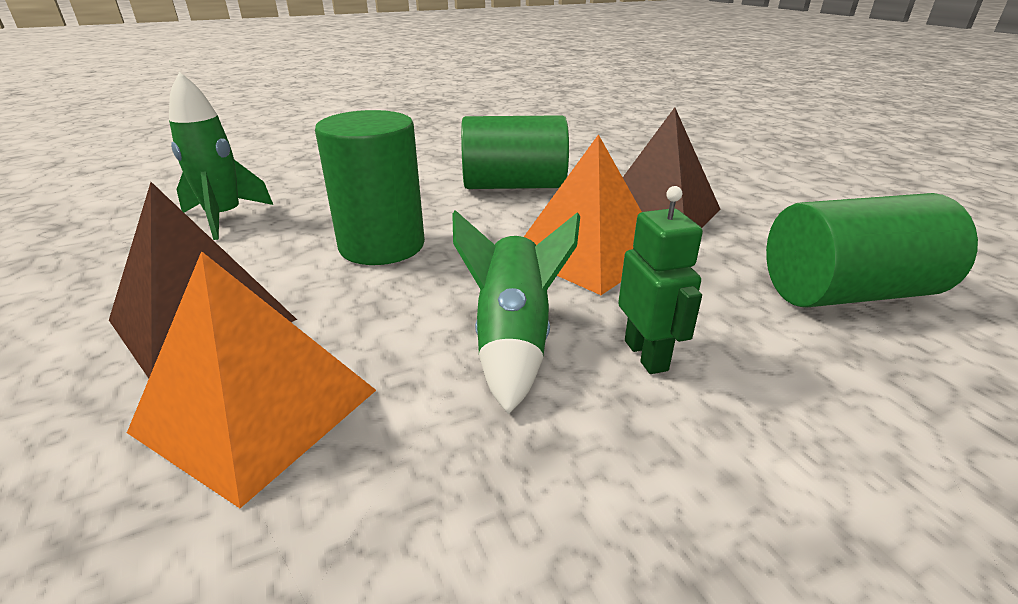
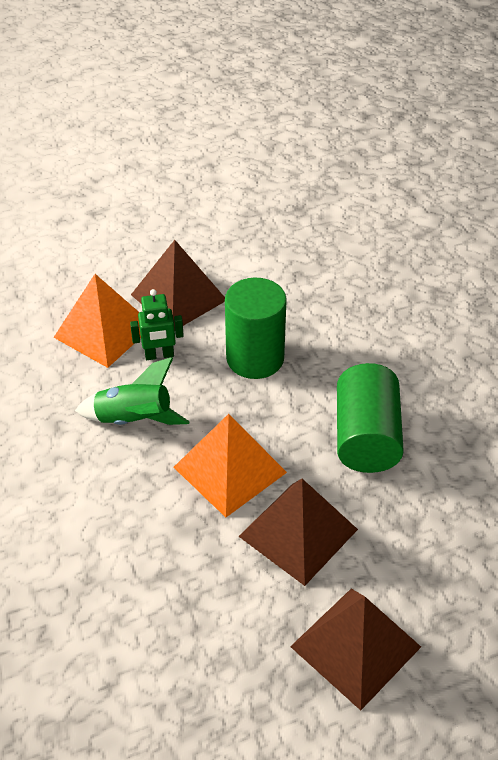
camera: 95 degrees right, 15 degrees up
(225, 218) = (306, 275): green rocket -> none
(646, 355) = (109, 476): green robot -> green robot (159, 355)
(763, 189) = (355, 646): none -> brown pyramid
(846, 293) = (151, 612): green cylinder -> none

